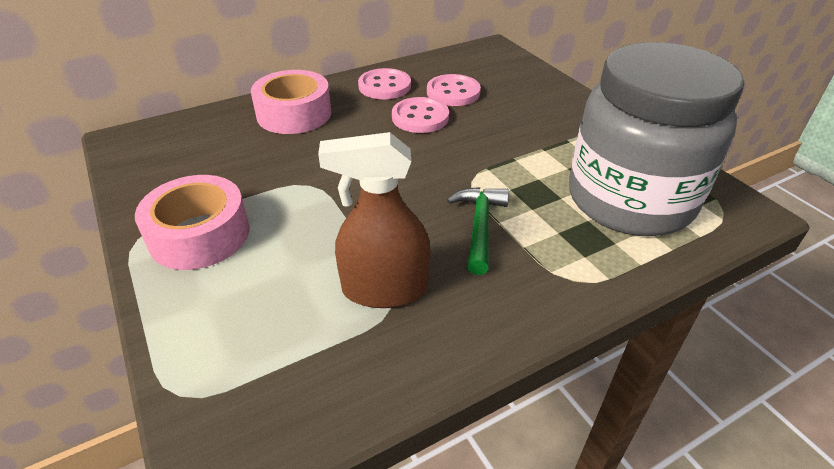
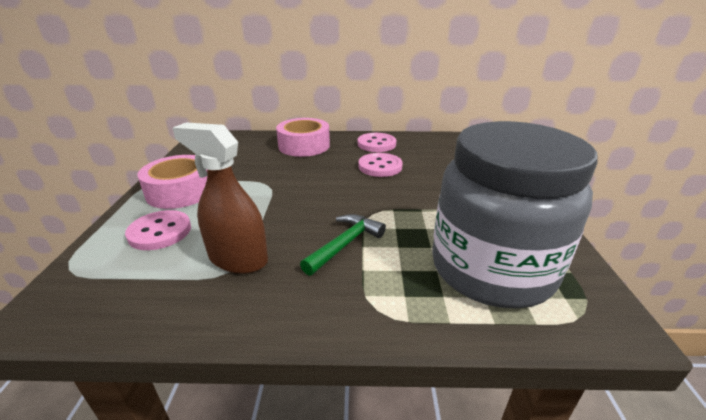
camera: 30 degrees right, 10 degrees down
(453, 92) = (420, 158): pink button -> pink button (160, 232)

